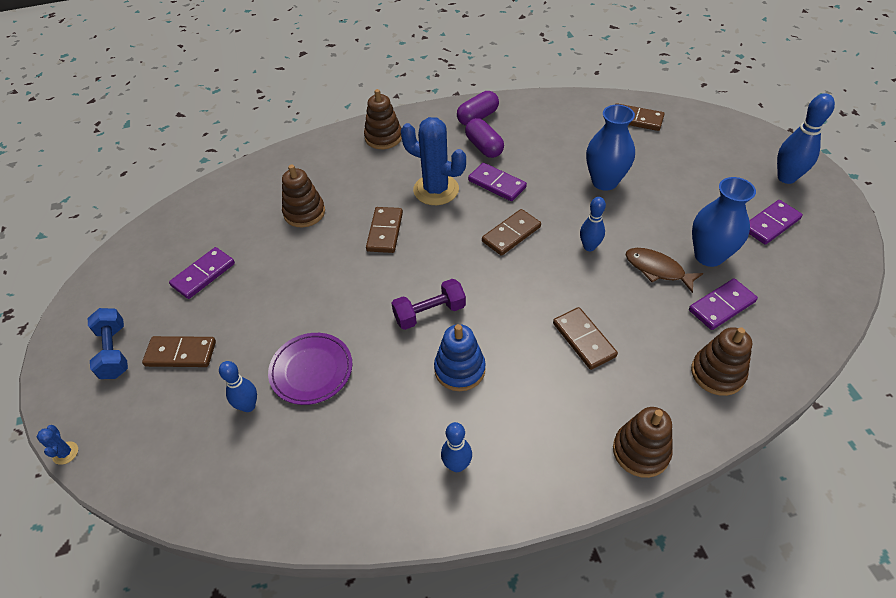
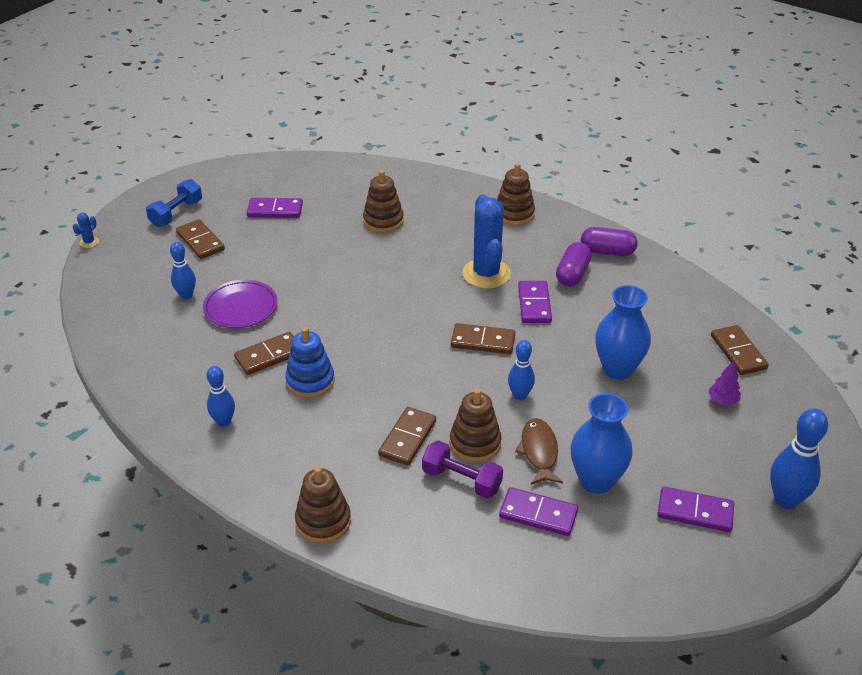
camera: 50 degrees right, 10 degrees down
(385, 232) = (408, 271): brown domino -> brown domino (269, 356)
(429, 313) = (349, 338): purple dumbbell -> purple dumbbell (461, 480)
(676, 152) = (722, 401): none -> purple tree
(717, 373) = (451, 540): brown stacking toy -> brown stacking toy (475, 443)

